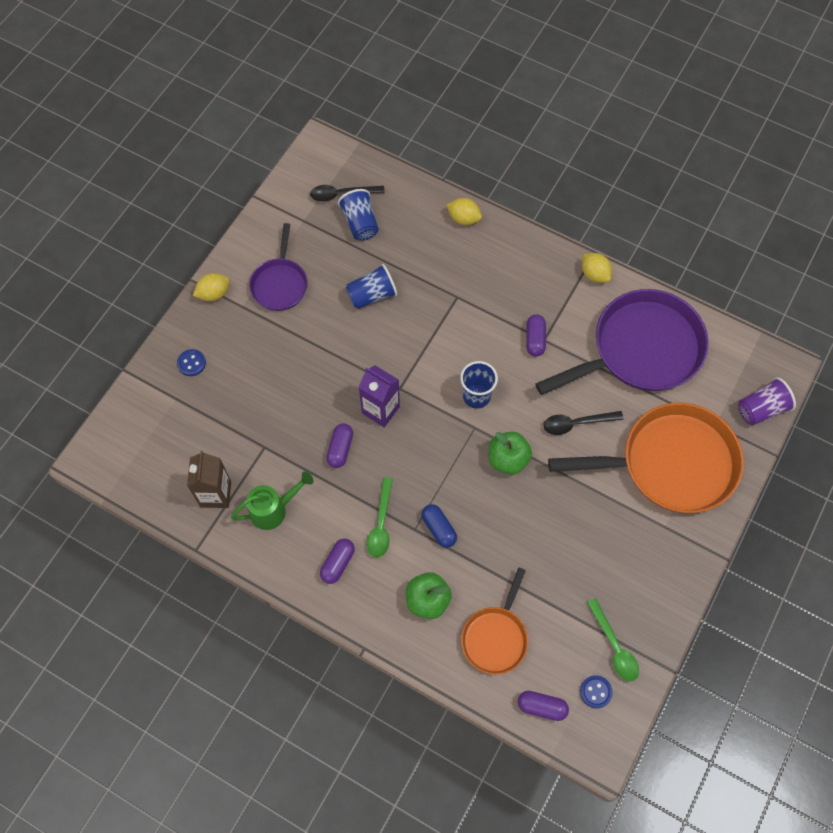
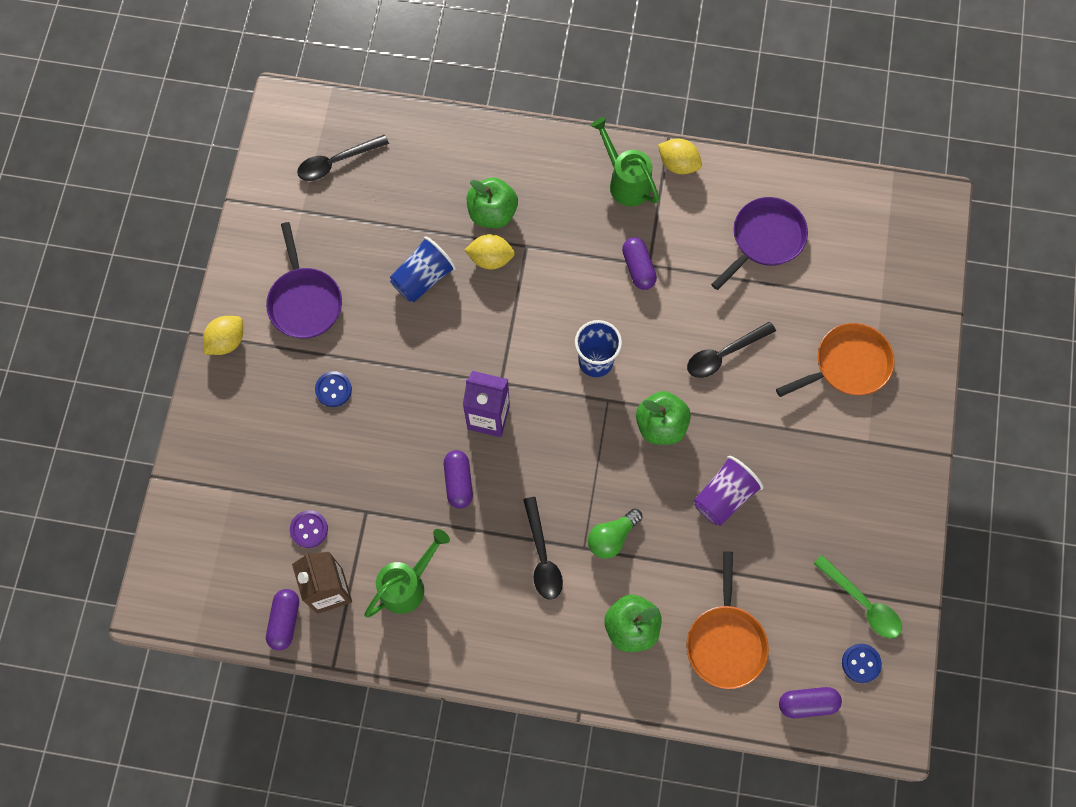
camera: 20 degrees left, 5 degrees up
(191, 363) = (234, 438): blue button -> blue button (333, 389)
(218, 445) = (309, 529): none -> purple button
(338, 563) = (509, 622): purple capsule -> purple capsule (285, 621)
(360, 223) = (373, 192): blue cup -> none
(381, 524) = (542, 556): green spoon -> black spoon
(439, 528) = (612, 537): blue capsule -> green light bulb
(441, 265) = (492, 213): none -> green apple
(463, 219) = (497, 145): yellow lemon -> yellow lemon (490, 259)
(549, 275) = (625, 182): none -> green watering can
(640, 350) = (764, 239): purple pan -> purple pan, size x0.54
(670, 463) = (847, 365): orange pan -> orange pan, size x0.54
(761, 409) = (926, 264): purple cup -> purple cup (724, 496)

